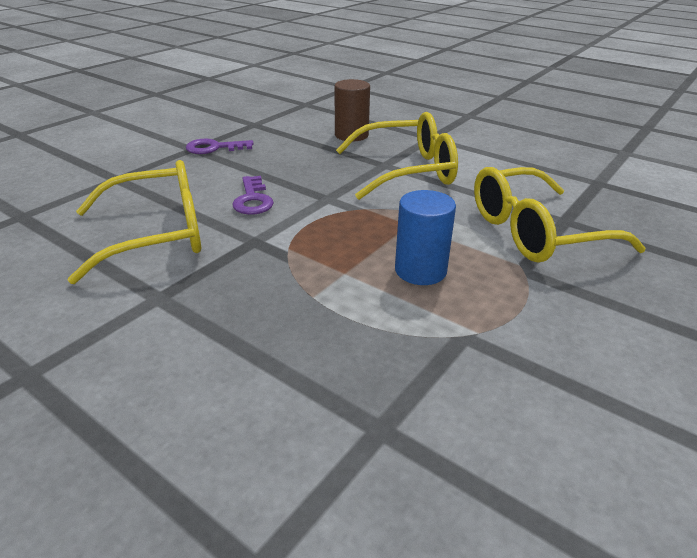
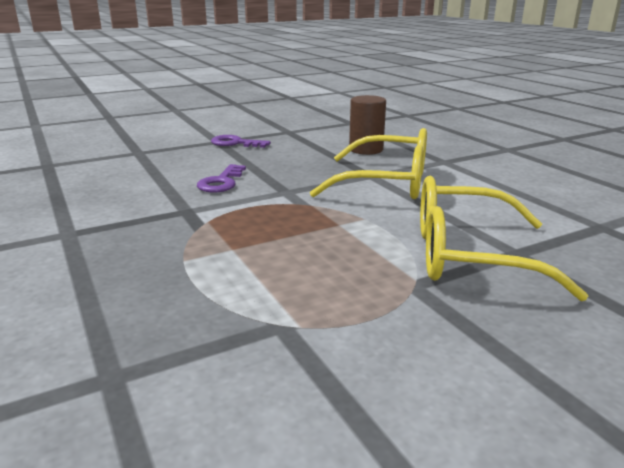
camera: 25 degrees right, 10 degrees down
(156, 234) = (119, 192): yellow glasses -> none
(420, 270) = (304, 262): blue cylinder -> none

